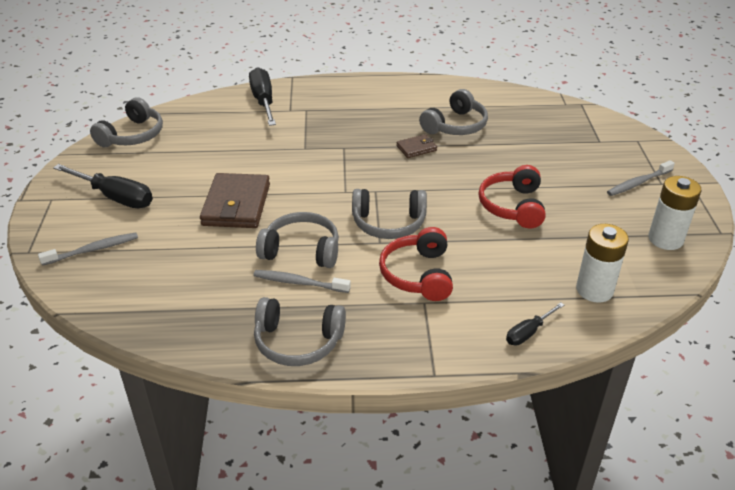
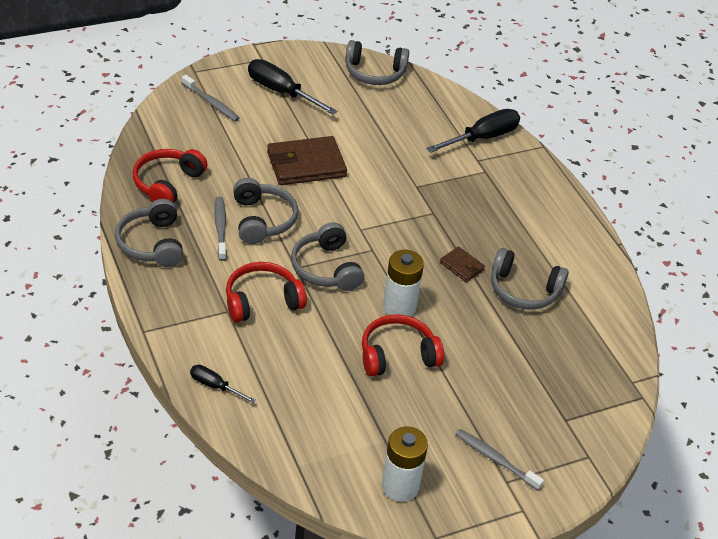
camera: 65 degrees right, 5 degrees up
(115, 197) = (281, 92): black screwdriver -> black screwdriver turned 120 degrees clockwise
(205, 310) = (167, 184): none -> red headphones
(594, 290) = (292, 430): white battery -> white battery (399, 307)

